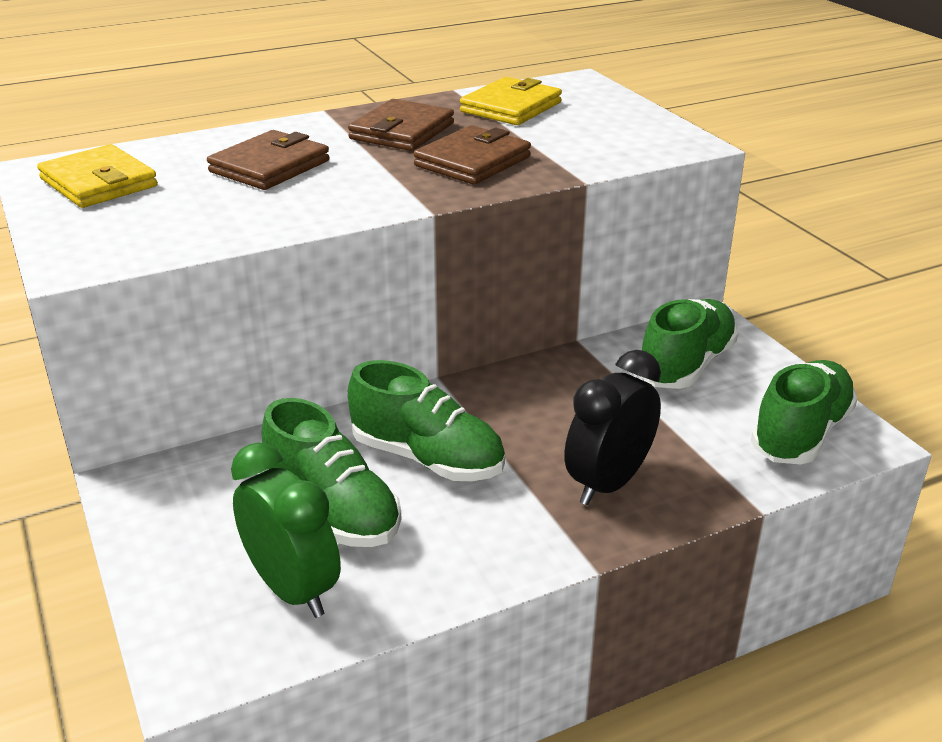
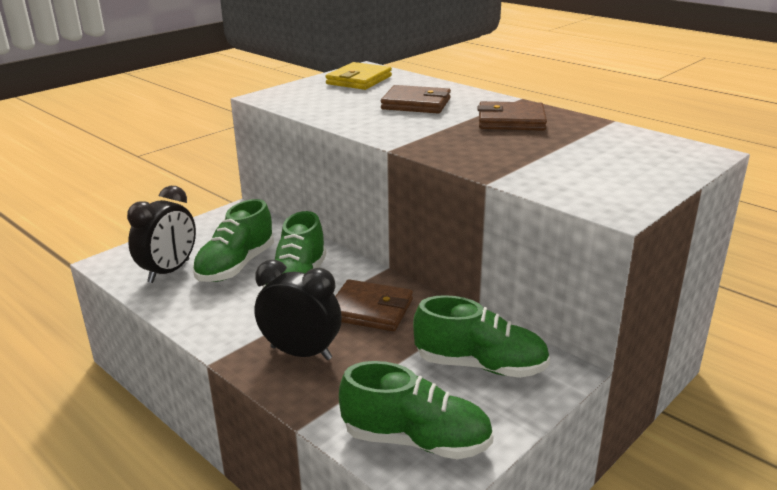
camera: 70 degrees right, 5 degrees down
(292, 589) = (169, 271): green clock -> black clock
(473, 161) = (483, 146): brown wallet -> brown wallet (370, 310)
(511, 107) = (604, 141): yellow wallet -> none

